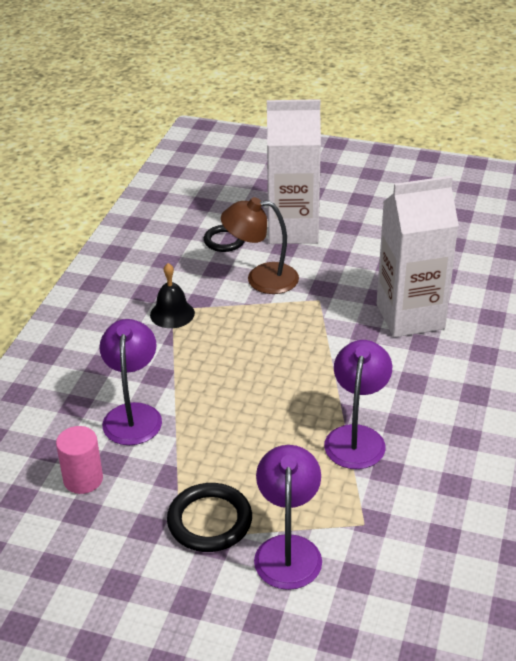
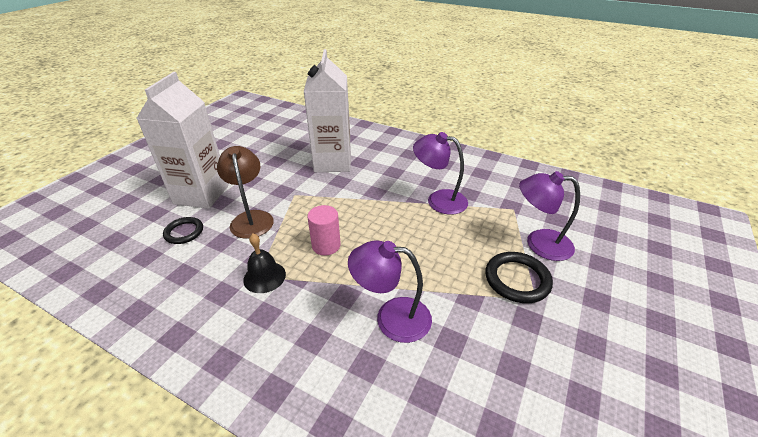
camera: 80 degrees left, 0 degrees up
(83, 479) = (472, 364): pink cylinder -> pink cylinder (326, 245)
(261, 279) = (251, 218): brown lamp -> brown lamp turned 150 degrees clockwise

